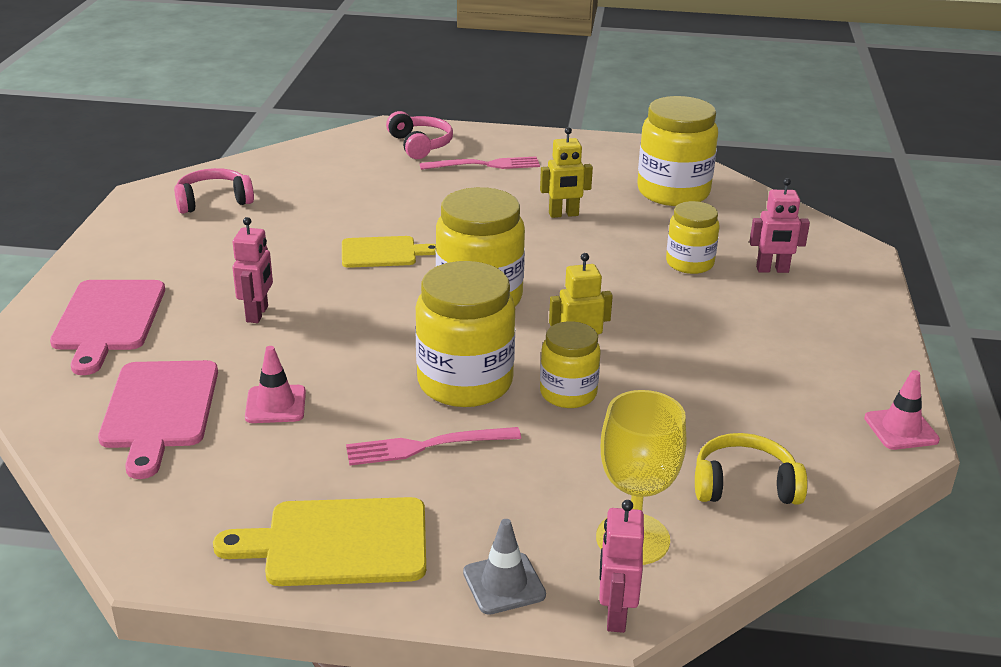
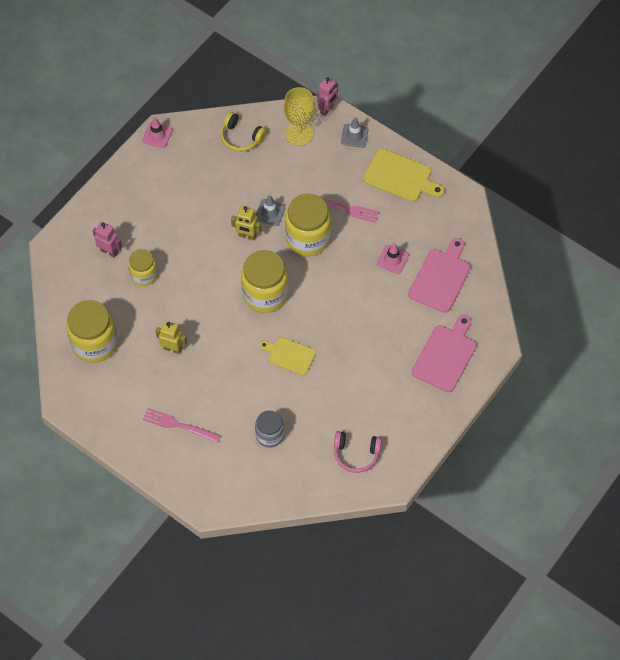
camera: 150 degrees left, 30 degrees up
(257, 314) = (374, 328): pink robot -> none
(352, 186) = (269, 435): none -> grey jar
(420, 145) = (201, 470): pink headphones -> none
(568, 393) = (270, 212): yellow jar -> grey traffic cone

